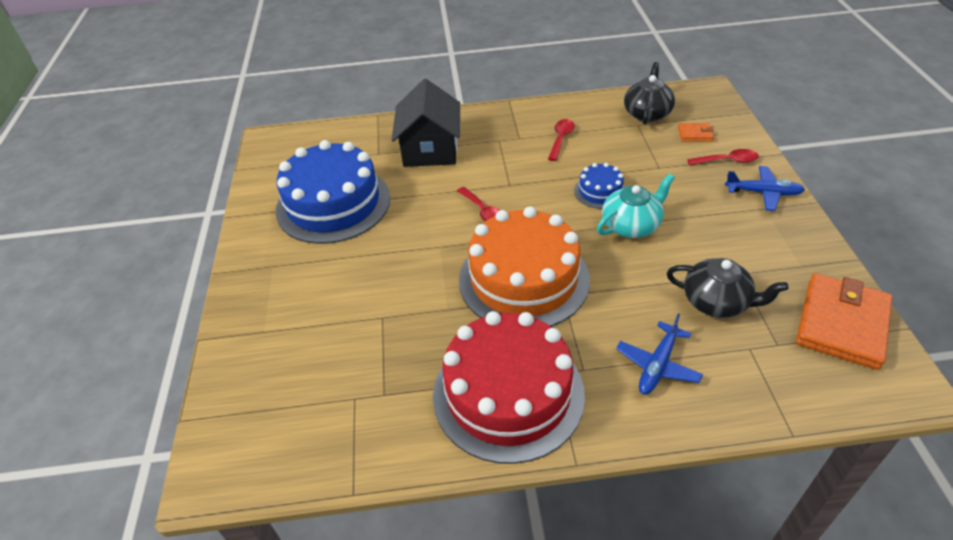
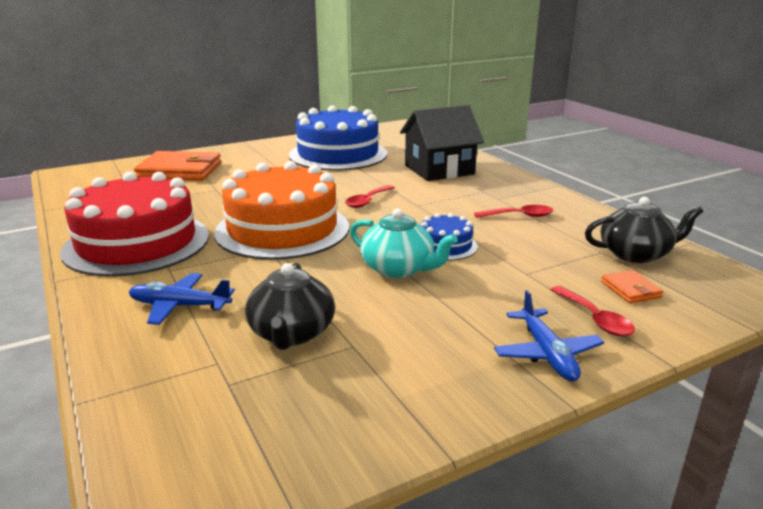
camera: 65 degrees right, 20 degrees down
(841, 324) = (285, 441): orange wallet -> orange wallet (180, 171)

